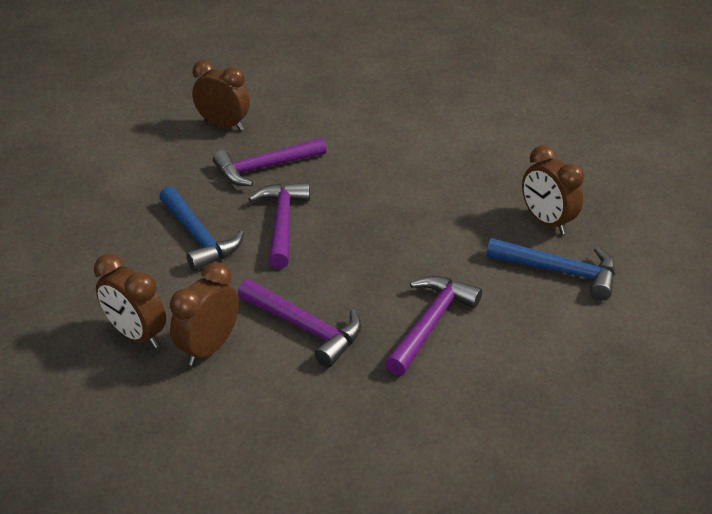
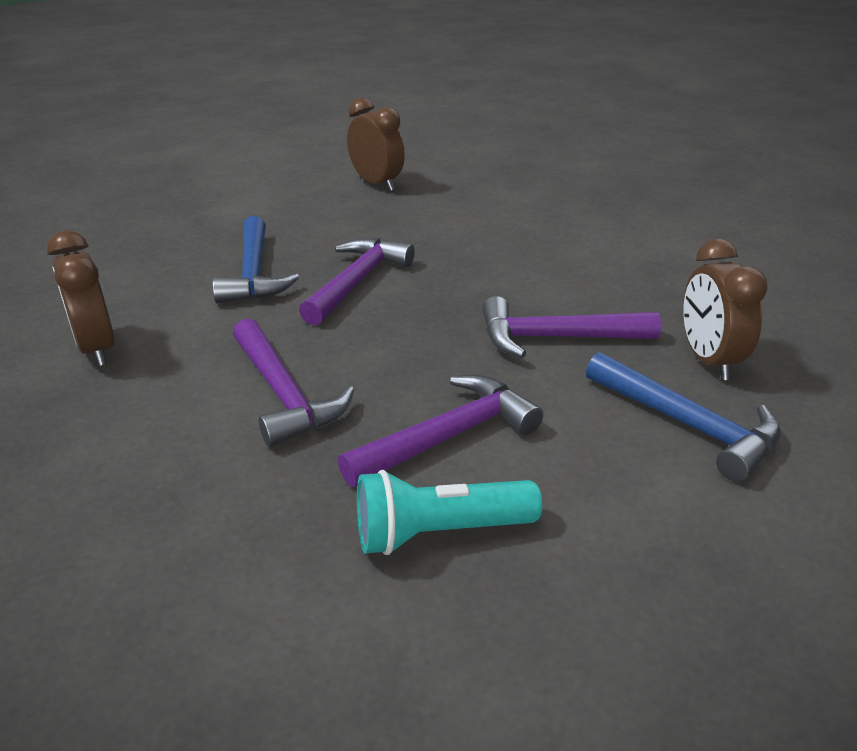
camera: 25 degrees right, 5 degrees down
(209, 347) = (157, 383): brown clock -> none
(265, 168) = (385, 228): purple hammer -> purple hammer (555, 338)
(469, 385) = (439, 532): none -> turquoise flashlight

